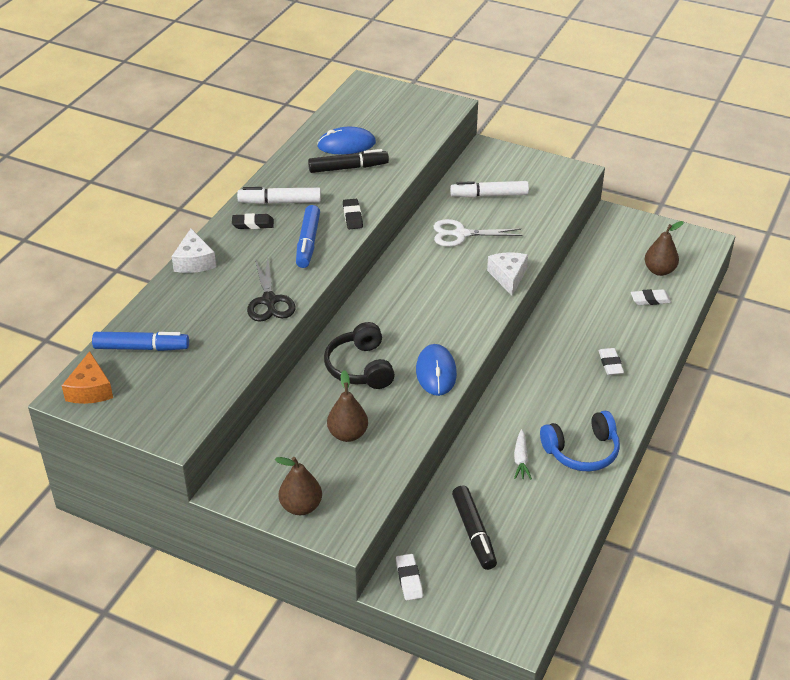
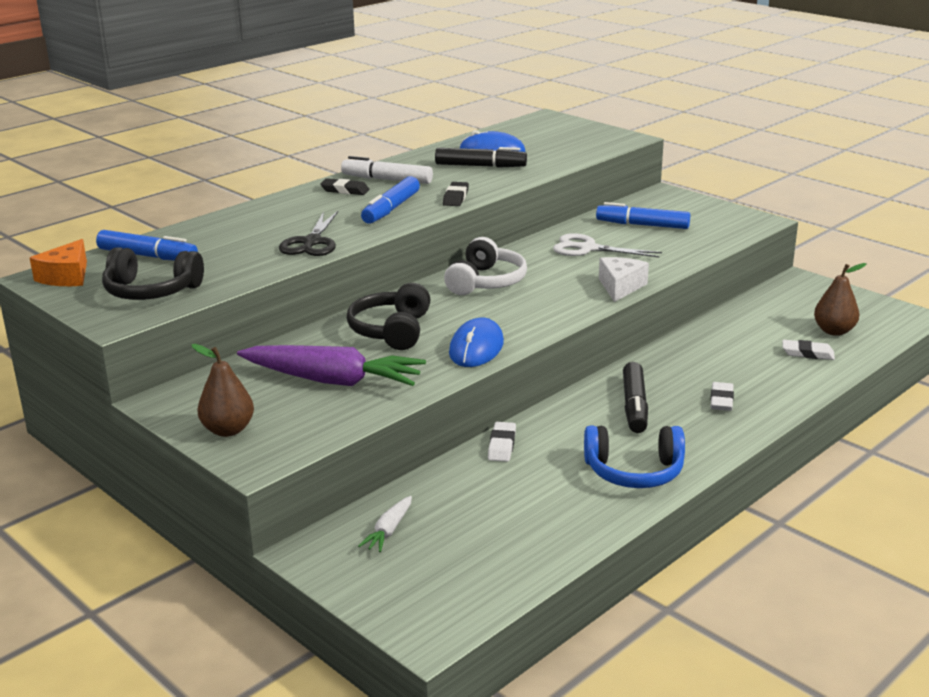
camera: 20 degrees right, 15 degrees down
(177, 392) = (151, 291): none -> black headphones
(194, 261) = (260, 207): white cheese -> none
(348, 434) = (332, 380): brown pear -> purple carrot
(402, 293) = (486, 282): none -> white headphones
(409, 579) = (330, 548): white eraser -> white eraser (502, 445)
(473, 533) = (442, 521): black marker -> black marker (634, 406)
(489, 195) = (642, 225): white marker -> blue marker
(521, 459) = (550, 465): white carrot -> white carrot (389, 530)

